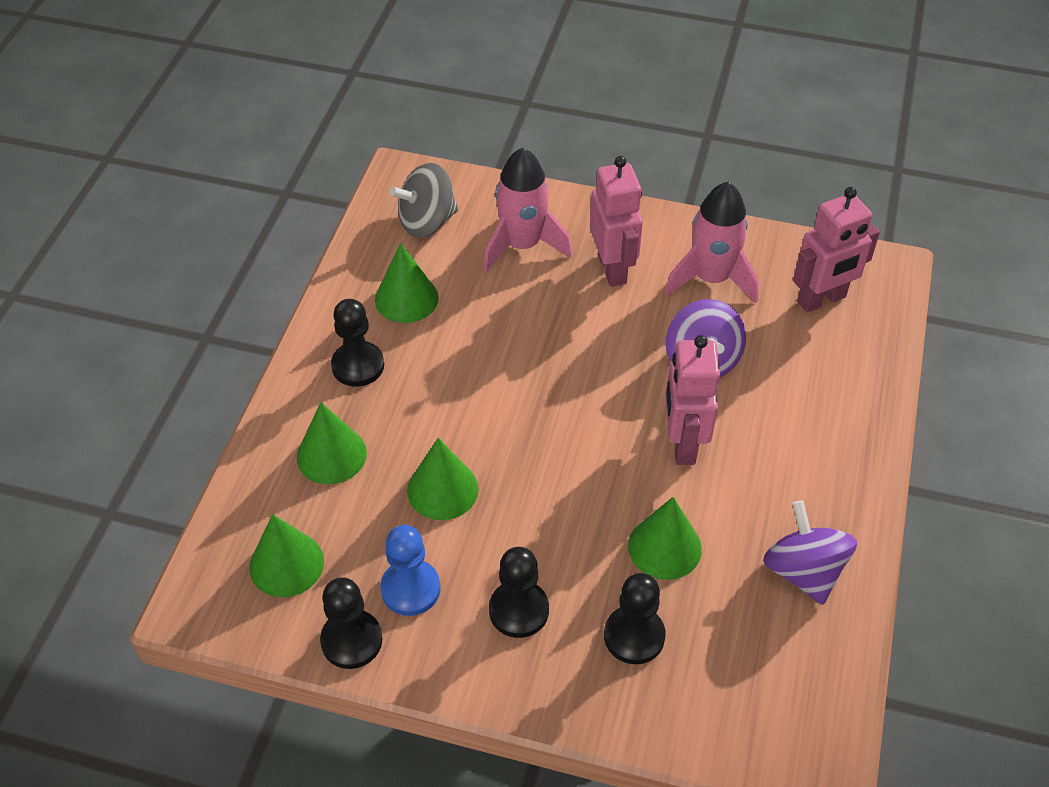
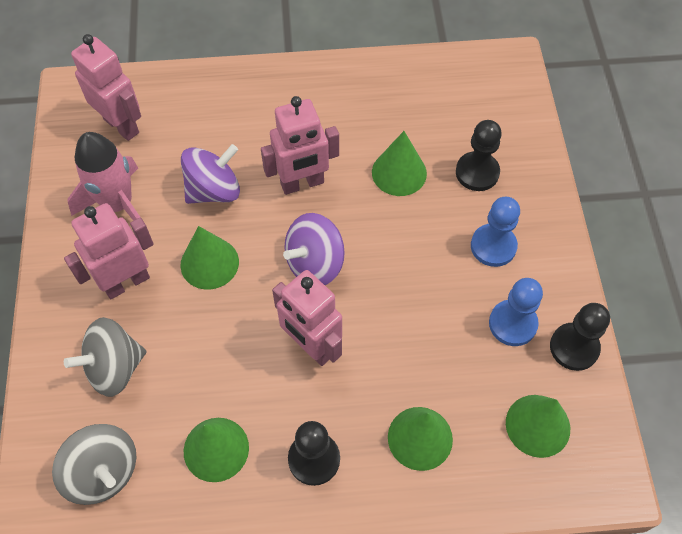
camera: 110 degrees left, 10 degrees up
(442, 489) = (415, 335): green cone -> green cone (209, 263)
(473, 395) = (311, 346): none -> pink robot
(519, 610) = (493, 246): black pawn -> blue pawn
(522, 245) = (114, 368): pink rocket -> grey spinning top
(803, 571) = (381, 92): purple spinning top -> purple spinning top (315, 263)

